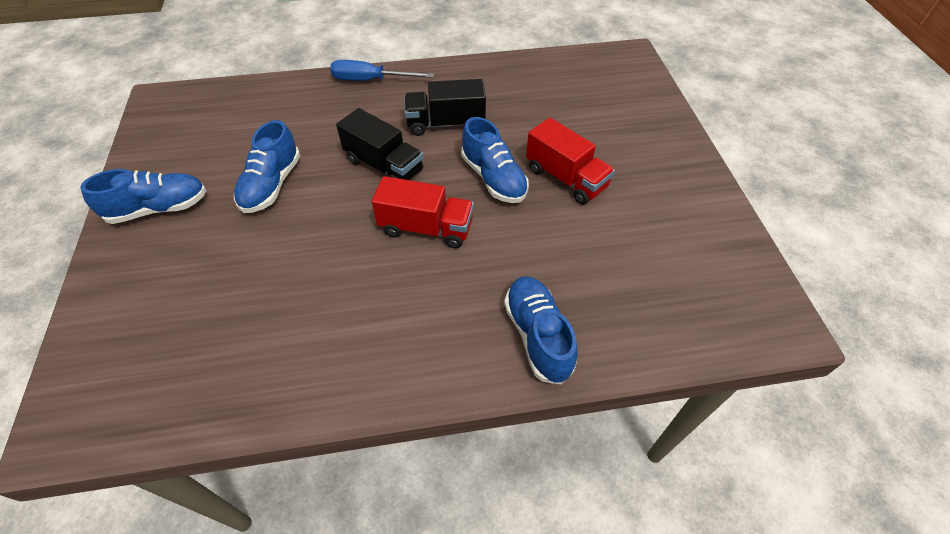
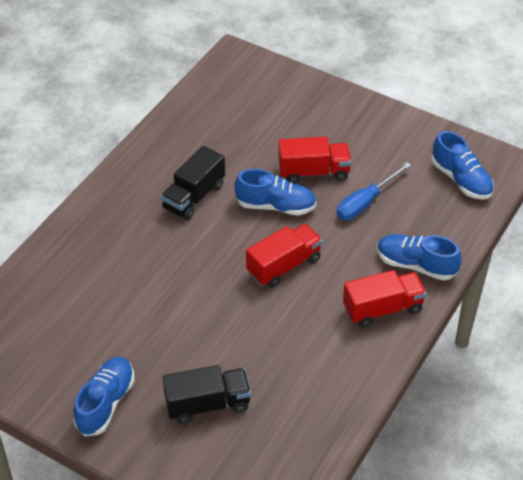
camera: 50 degrees left, 5 degrees down
(272, 185) = (152, 326): blue shoe -> blue shoe (461, 180)
(370, 80) = (92, 209): blue screwdriver -> blue screwdriver (365, 202)
(384, 166) = (201, 254): black truck -> black truck (207, 404)
(446, 344) = (382, 309): none -> red truck

